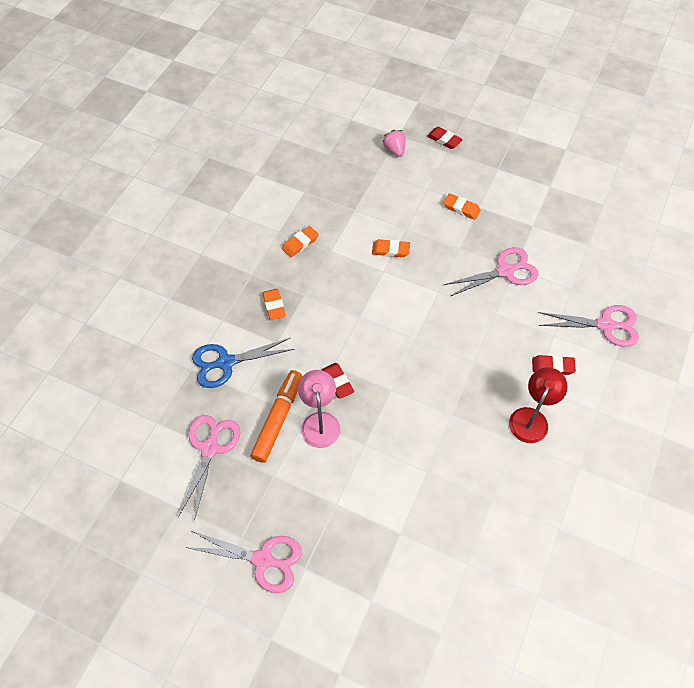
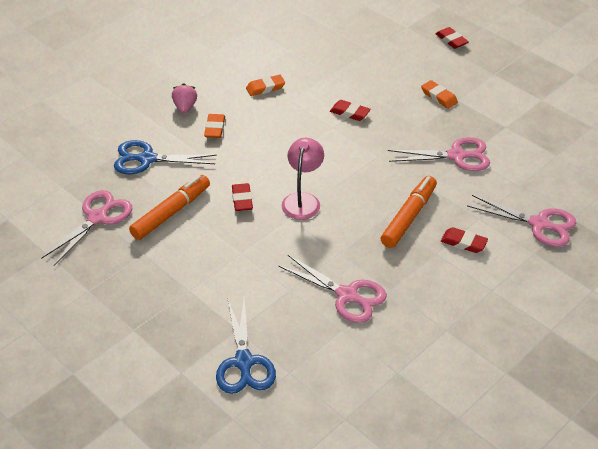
camera: 20 degrees right, 15 degrees down
(263, 560) = (99, 313): pink scissors -> pink scissors (347, 295)
(320, 421) = (208, 225): pink lamp -> pink lamp (302, 200)
(390, 250) = (349, 113): orange eraser -> red eraser
(394, 150) = (397, 38): pink strawberry -> pink strawberry (185, 107)
(423, 567) = (244, 362): none -> blue scissors
(494, 353) = (408, 217): none -> orange marker
(531, 418) = (418, 277): red lamp -> none

